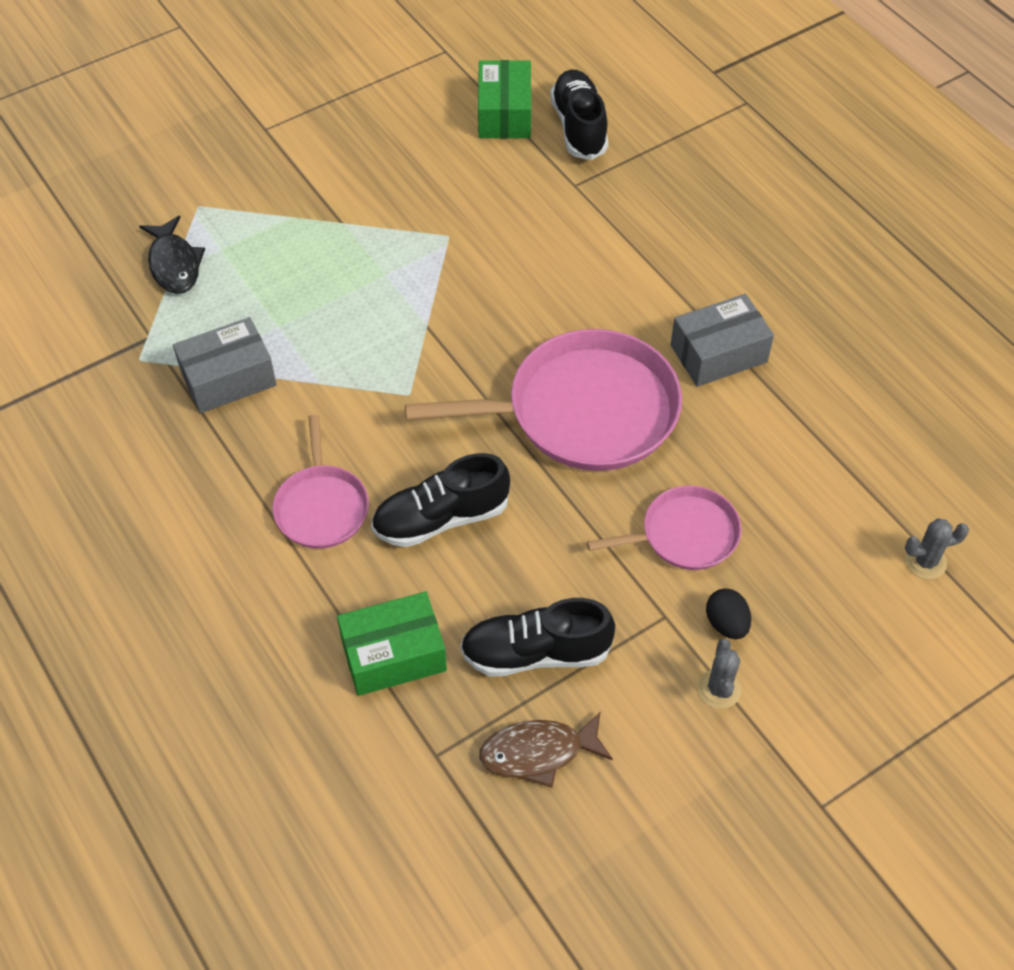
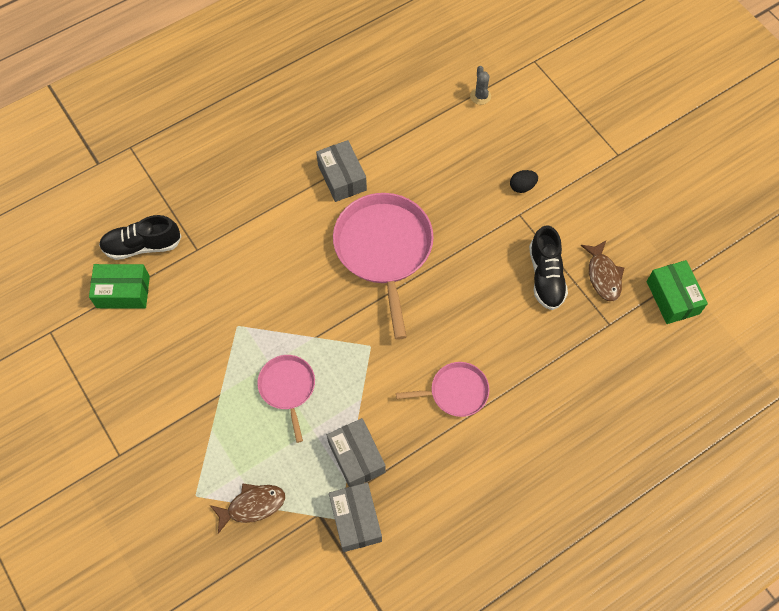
camera: 90 degrees left, 10 degrees up
(134, 378) = (355, 520): none -> grey box
(174, 264) = (252, 505): black fish -> brown fish
(393, 655) = (552, 347): green box -> green box (672, 297)
(441, 518) = (462, 325): black shoe -> none
(684, 535) = (468, 202): pink pan -> pink pan (288, 388)
(719, 689) = (560, 192): grey cactus -> none

